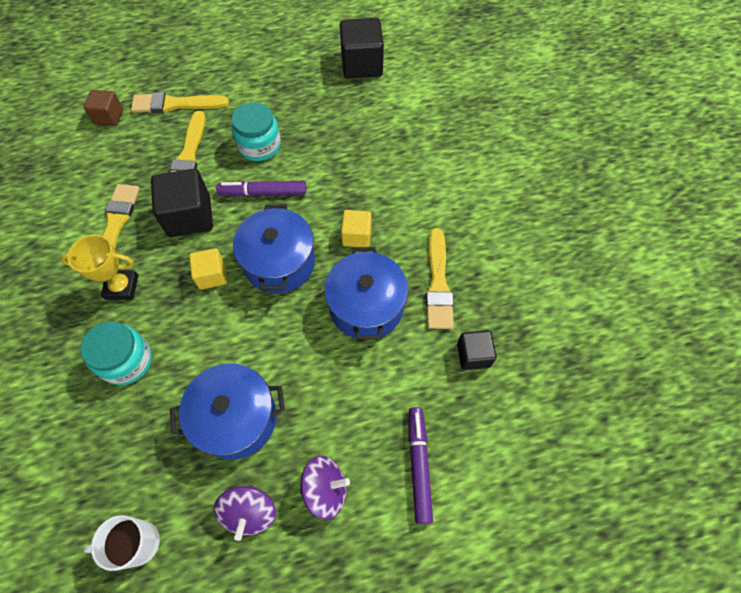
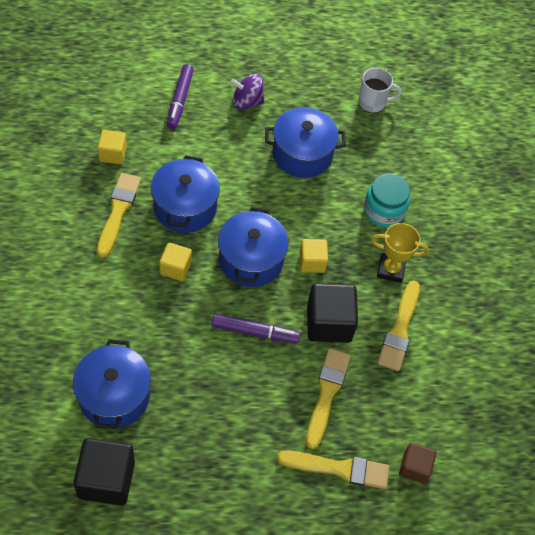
camera: 175 degrees left, 5 degrees down
(250, 512) = (299, 101): purple spinning top -> none
(259, 145) = (250, 389): turquoise jar -> none
(376, 118) = (114, 396): none -> blue pot
(473, 355) = (113, 154): black cube -> yellow cube

